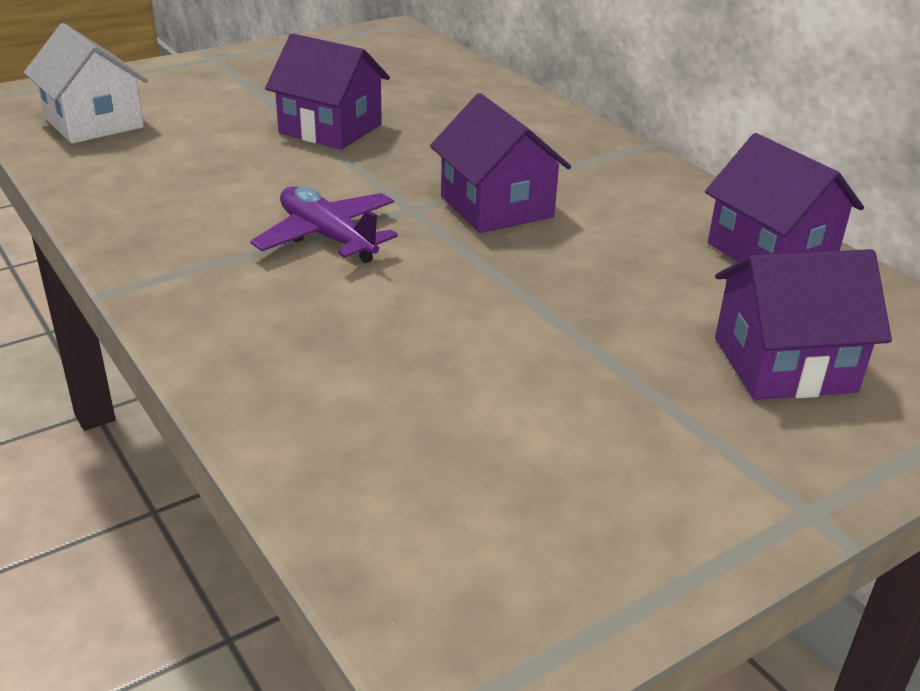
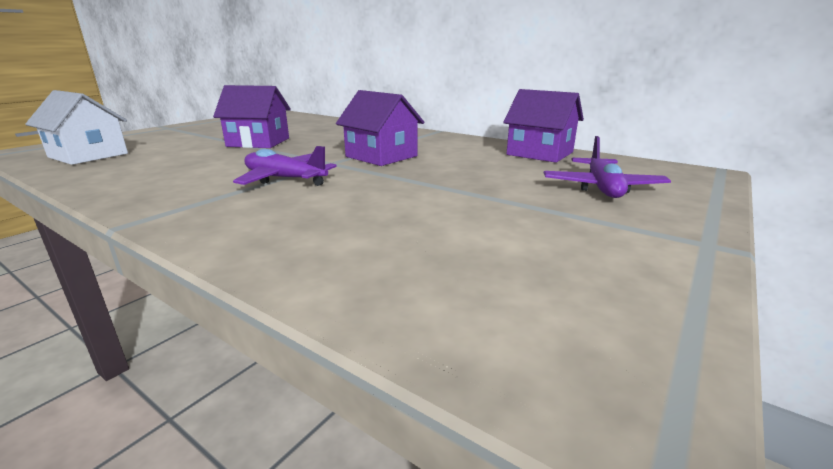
camera: 20 degrees left, 10 degrees down
(784, 364) = (602, 188): purple house -> purple plane

